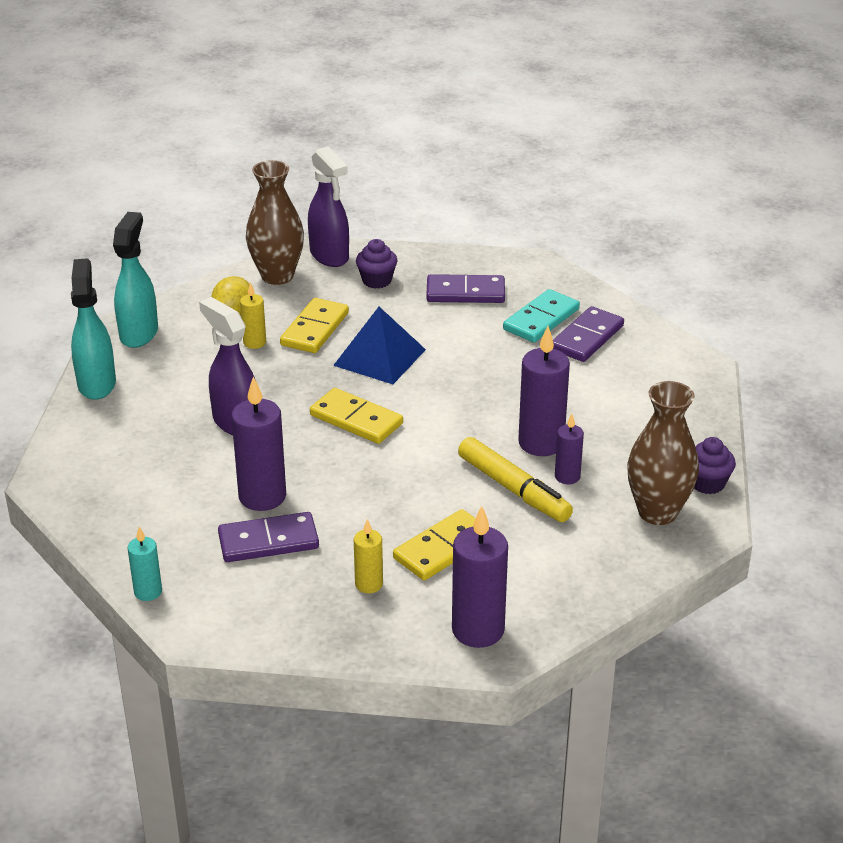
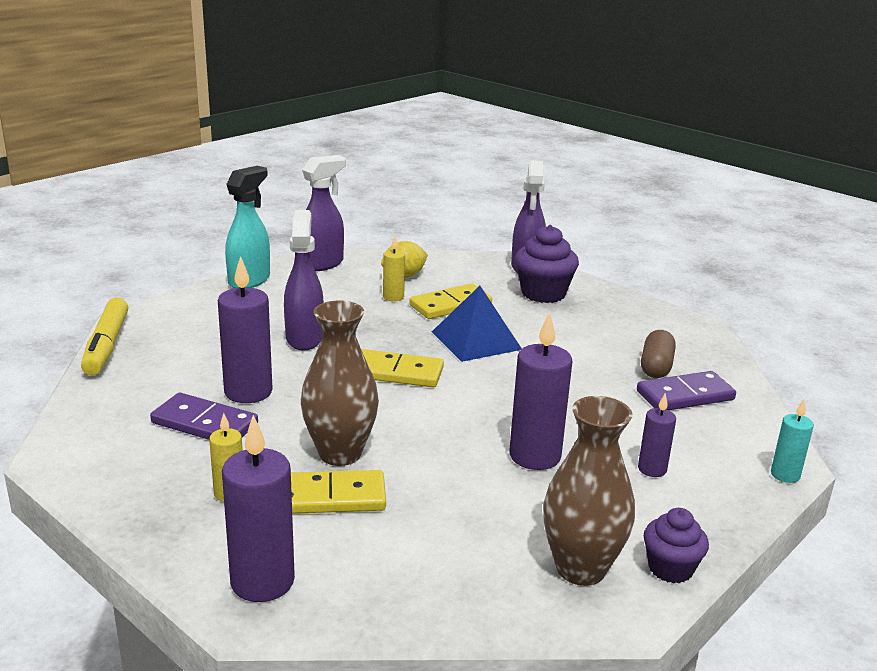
camera: 35 degrees right, 10 degrees down
(139, 333) = (322, 264): turquoise spray bottle -> purple spray bottle
(148, 592) = (71, 416): turquoise candle -> turquoise candle (785, 475)
(277, 276) = (469, 266): brown vase -> brown vase (340, 453)
(356, 419) = (397, 372): yellow domino -> yellow domino turned 60 degrees counterclockwise
(377, 281) = (543, 293): purple cupcake -> purple cupcake, size x1.59
(465, 293) = (609, 325): purple domino -> none
(514, 489) = (460, 480): yellow marker -> yellow marker (106, 345)
(541, 319) = (656, 367): turquoise domino -> brown capsule
(567, 476) = (525, 494): purple candle -> purple candle (652, 469)

